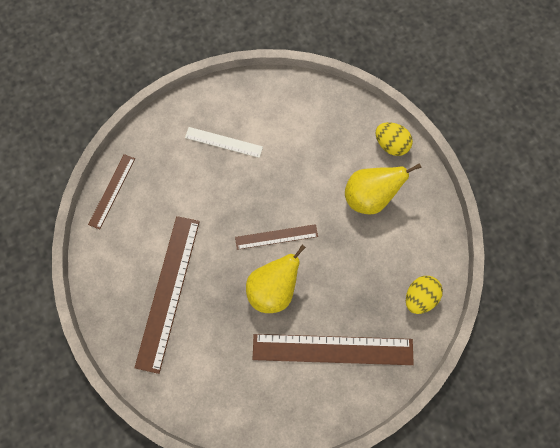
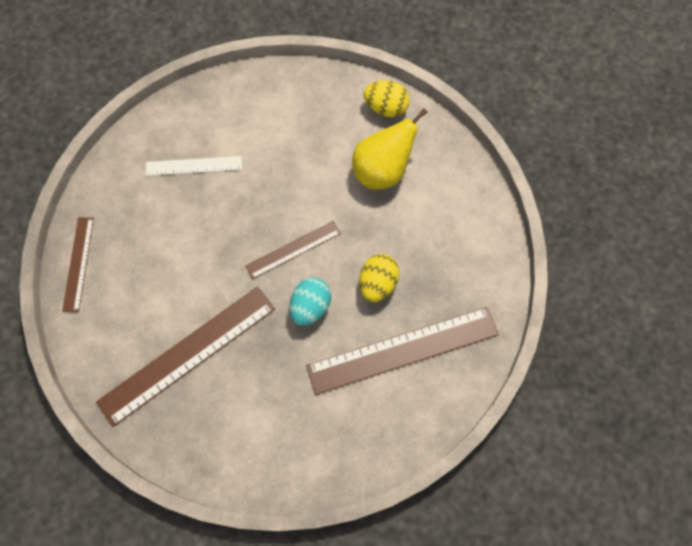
camera: 20 degrees left, 5 degrees down
(168, 292) = (187, 354): brown ruler -> brown ruler turned 60 degrees clockwise
(273, 288) = (310, 307): yellow pear -> turquoise egg
(419, 296) = (477, 259): yellow egg -> yellow egg (377, 284)

